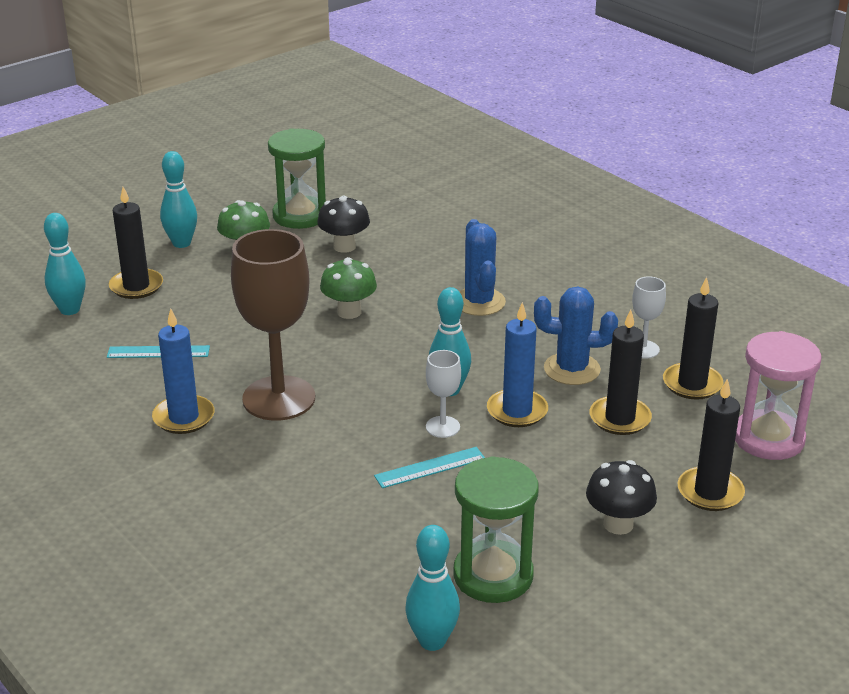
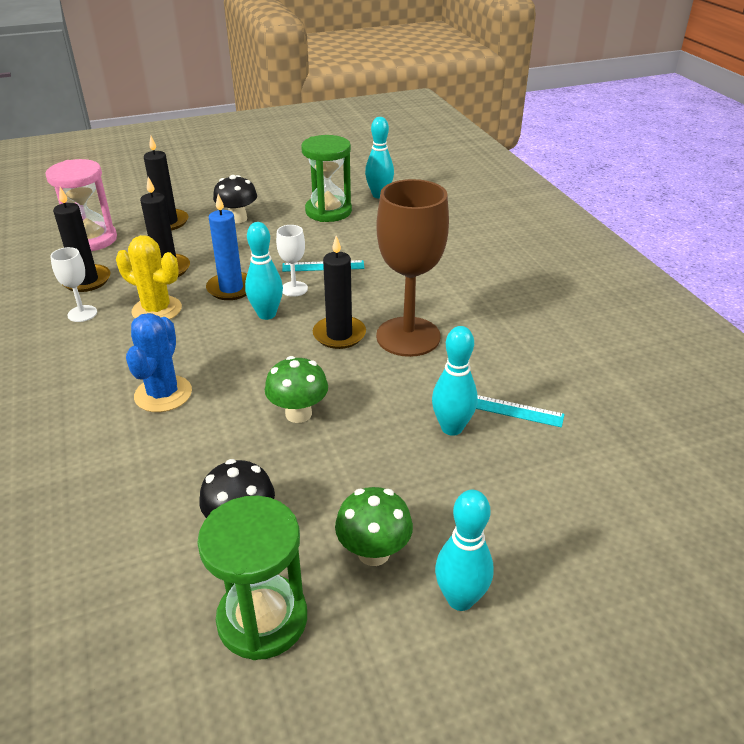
camera: 160 degrees left, 5 degrees up
(70, 310) = (614, 497): turquoise bowling pin -> turquoise bowling pin (452, 428)
(136, 286) = (531, 518): black candle -> black candle (339, 335)
(184, 417) = (493, 337): blue candle -> none
(572, 369) = (157, 310): blue cactus -> yellow cactus

